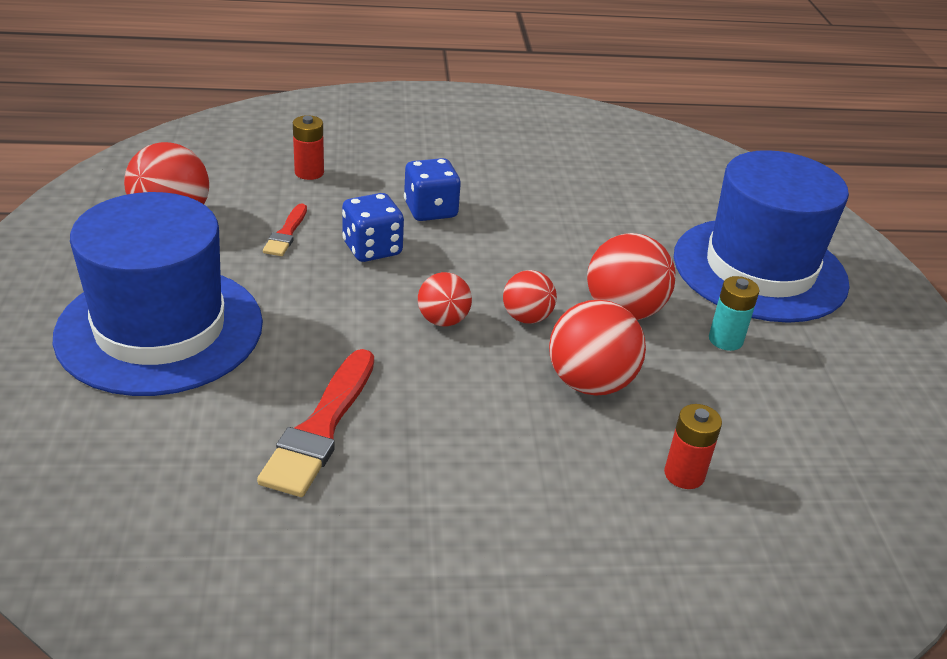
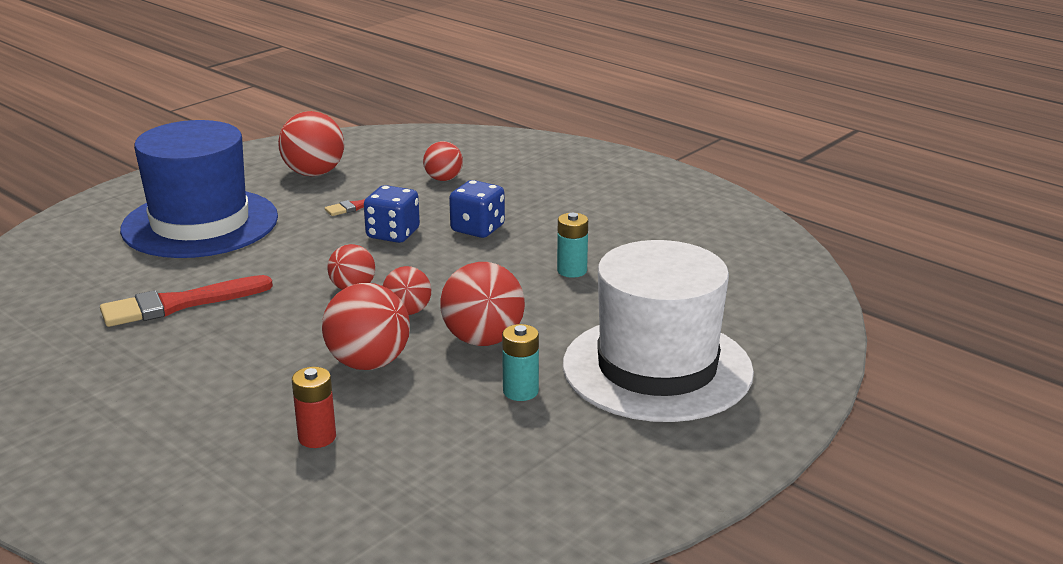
camera: 50 degrees right, 10 degrees down
(309, 172) = (443, 179): red battery -> red ball
(567, 216) = (572, 271): none -> turquoise battery
(759, 269) = (657, 368): blue hat -> white hat

